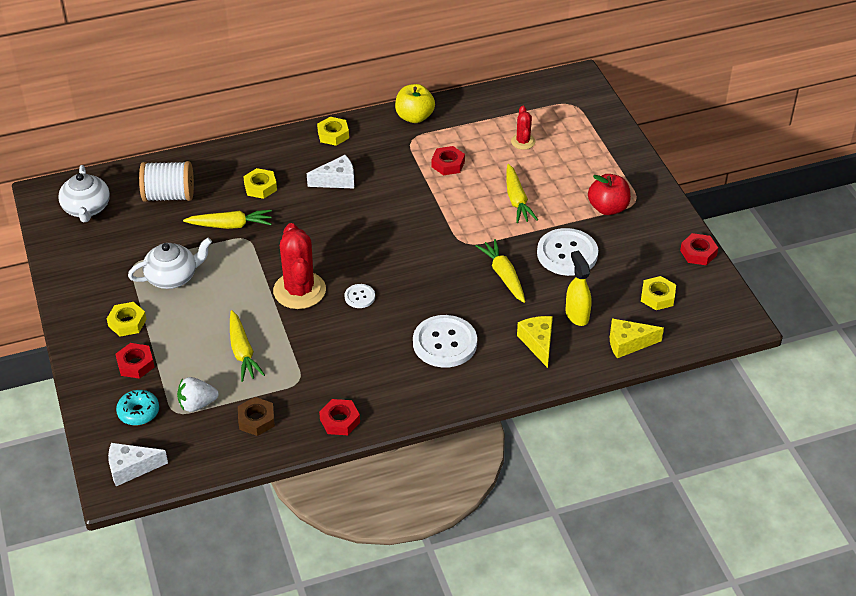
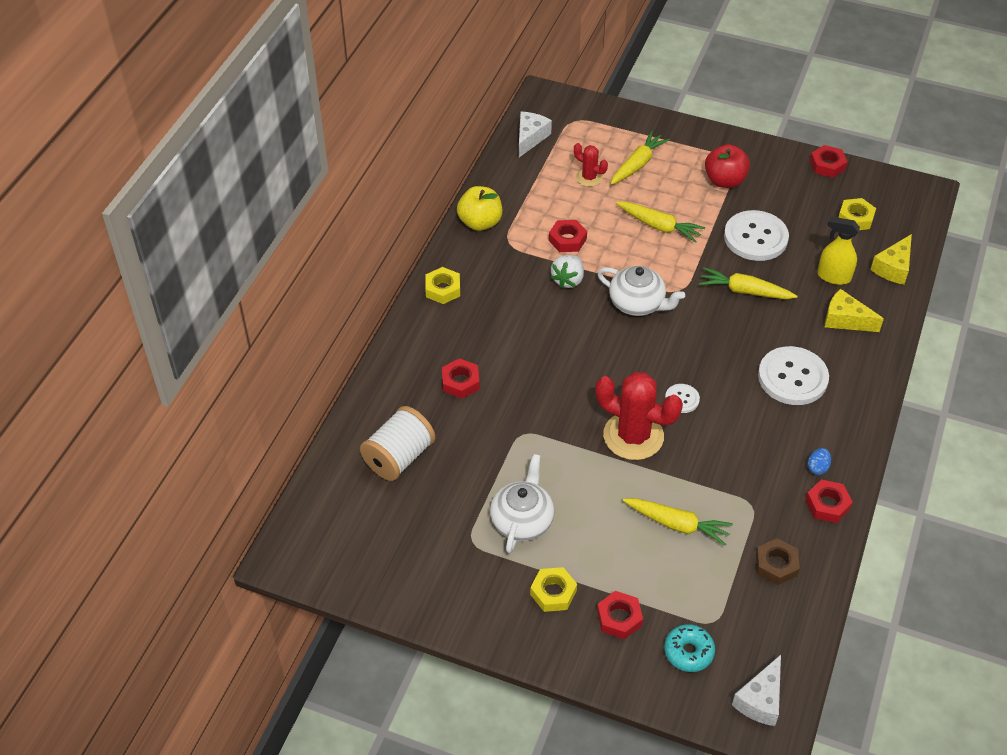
camera: 50 degrees left, 5 degrees up
(86, 208) = (347, 534): white teapot -> white teapot (637, 303)
(197, 404) = (717, 599): white strawberry -> white strawberry (568, 280)
(230, 225) = (492, 435): yellow carrot -> yellow carrot (637, 164)
(260, 187) = (460, 382): yellow nut -> red nut
(337, 180) = (509, 324): white cheese -> white cheese (530, 138)
(370, 398) = (817, 467): none -> blue egg

